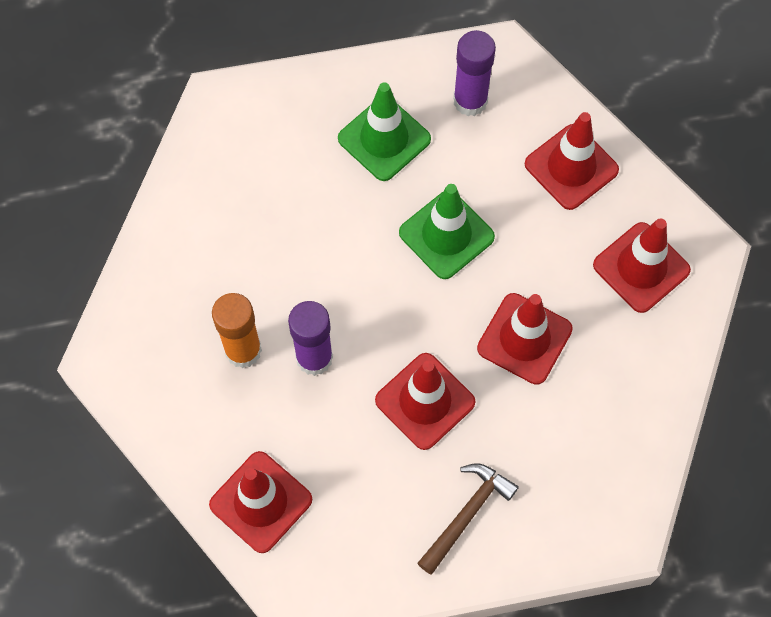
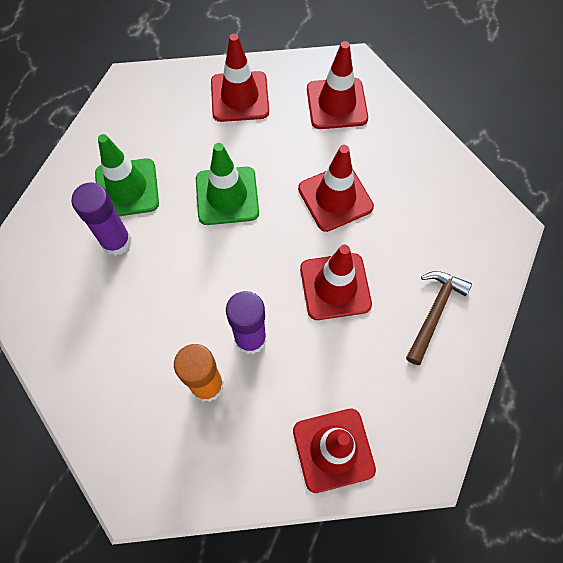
camera: 55 degrees left, 0 degrees up
(467, 514) = (434, 312): brown hammer -> brown hammer turned 45 degrees clockwise
(470, 101) = (146, 121): purple glue stick -> purple glue stick (116, 242)

